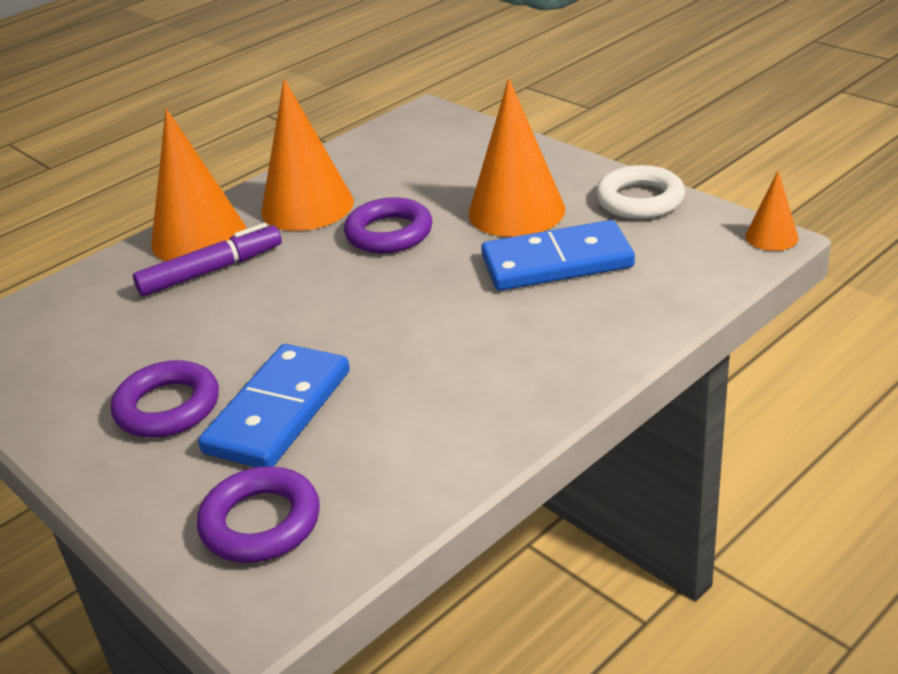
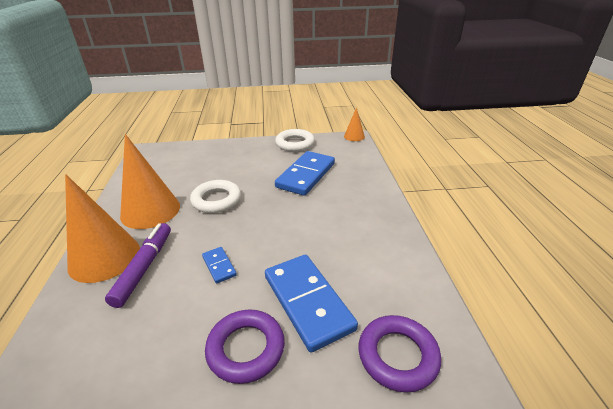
camera: 55 degrees left, 0 degrees up
(268, 315) = (219, 266): none -> blue domino
(389, 233) = (216, 200): purple ring -> white ring
(516, 211) = (257, 167): orange cone -> none

